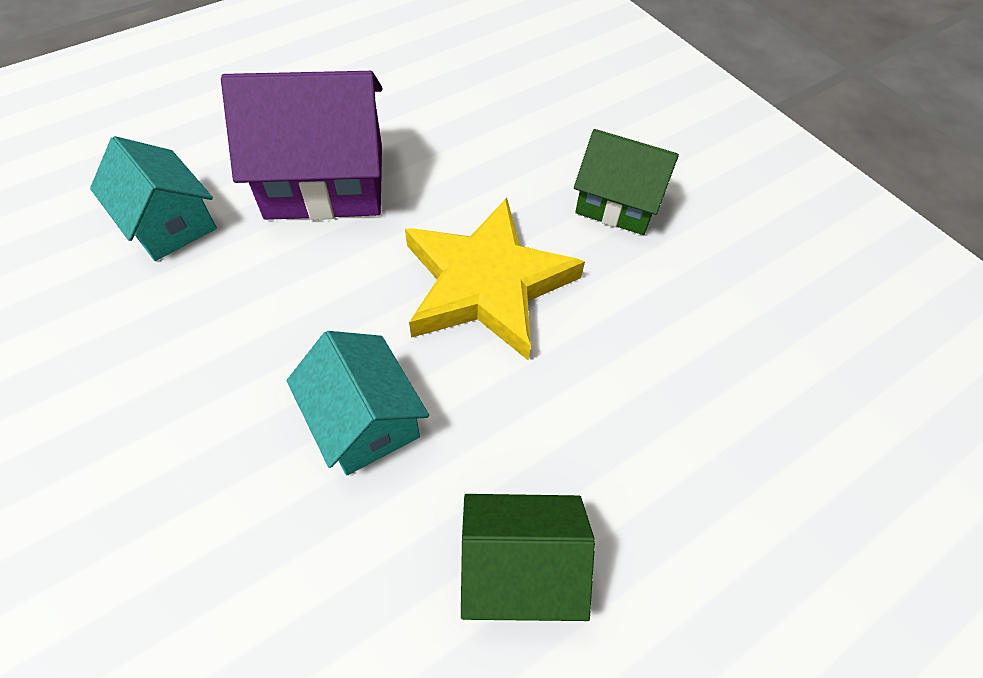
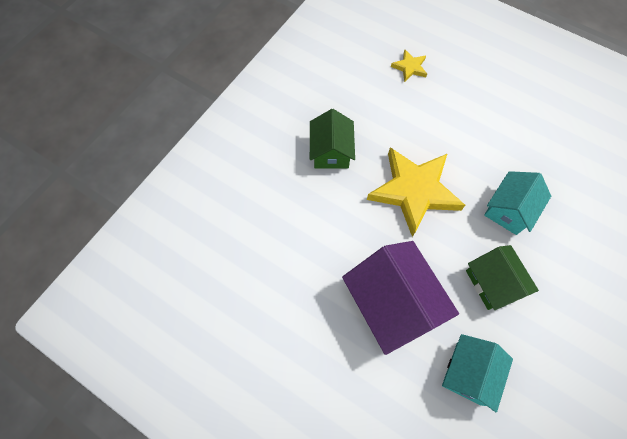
camera: 110 degrees left, 10 degrees up
(519, 567) = (525, 134): green house -> green house (492, 282)
(790, 408) = (409, 67): none -> yellow star

